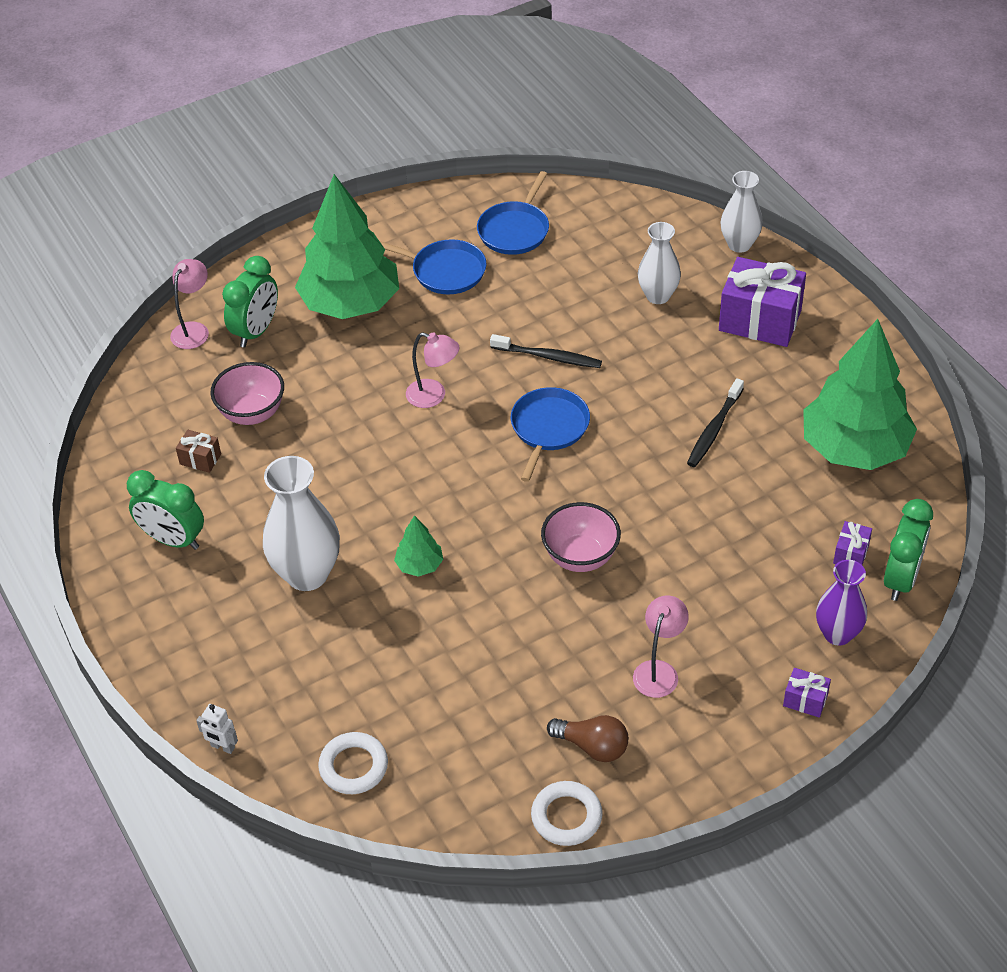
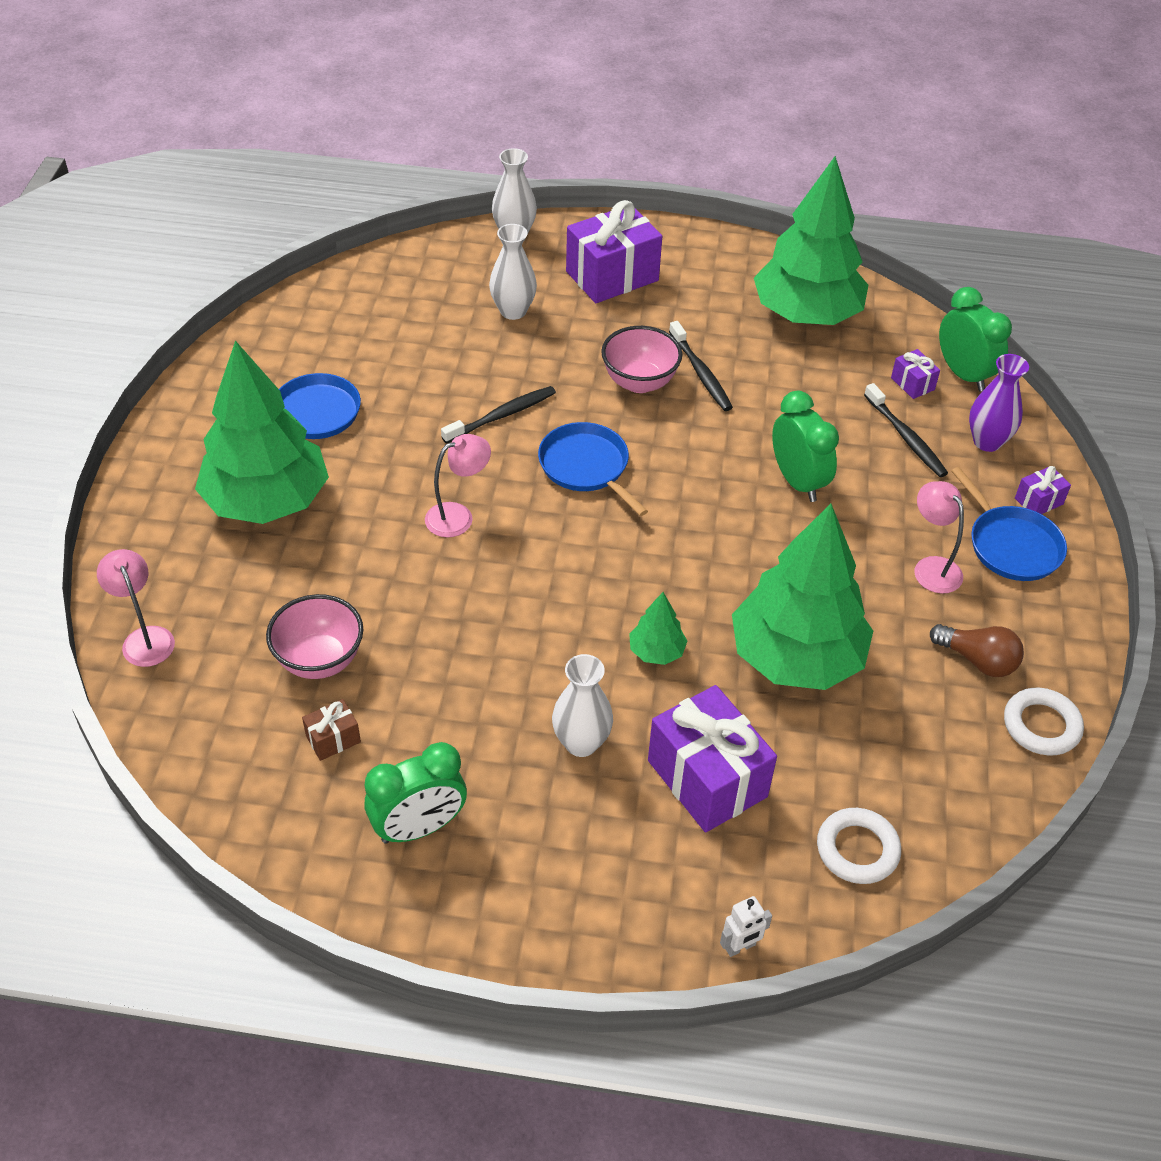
camera: 55 degrees left, 0 degrees up
(256, 331) = (212, 591): green clock -> green clock (798, 481)
(307, 574) = (581, 743): white vase -> white vase, size x0.64
(338, 654) = (707, 778): none -> purple gift
(489, 641) = (796, 657): none -> green tree
(515, 230) = (321, 342): blue pan -> blue pan (1011, 545)
(580, 557) = (757, 538): pink bowl -> pink bowl (639, 382)
(592, 746) = (978, 660): brown light bulb -> brown light bulb turned 60 degrees clockwise
(784, 582) = (905, 437): none -> black toothbrush

